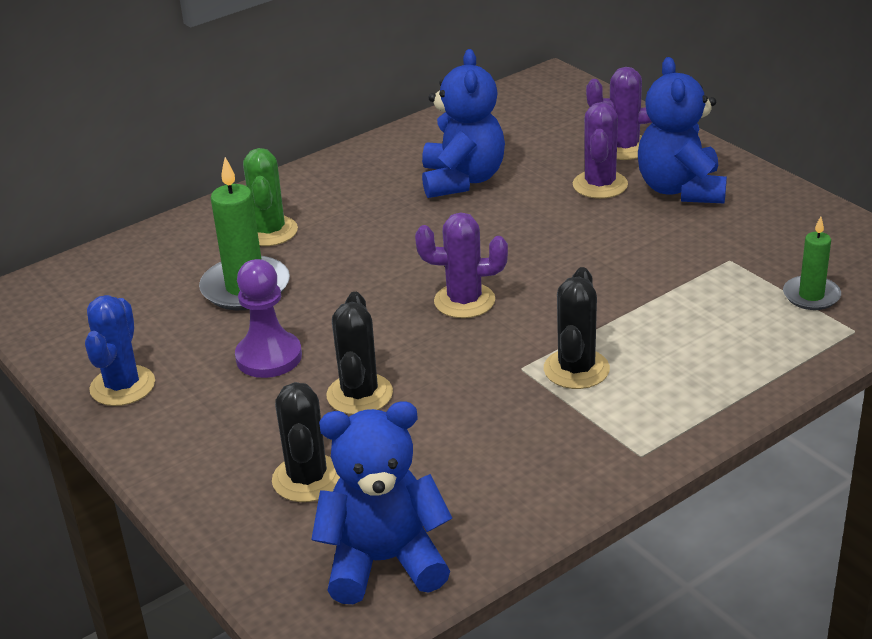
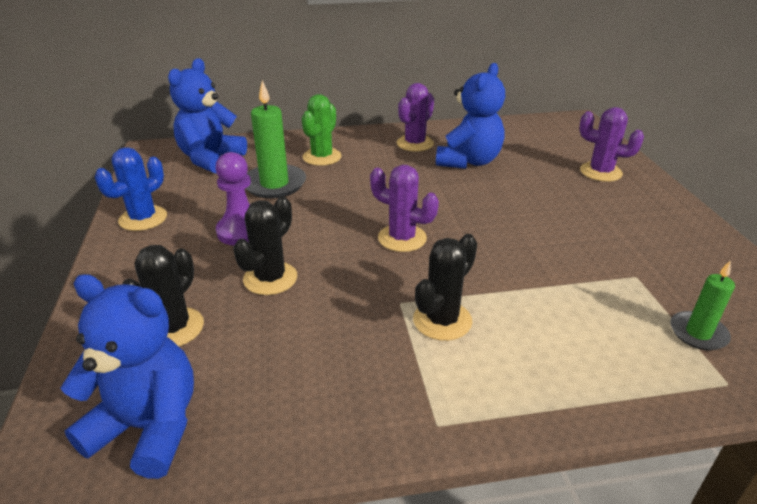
camera: 25 degrees right, 0 degrees up
(600, 185) = (564, 191): purple cactus -> purple cactus (415, 144)
(681, 189) = (627, 211): blue teddy bear -> blue teddy bear (211, 159)

